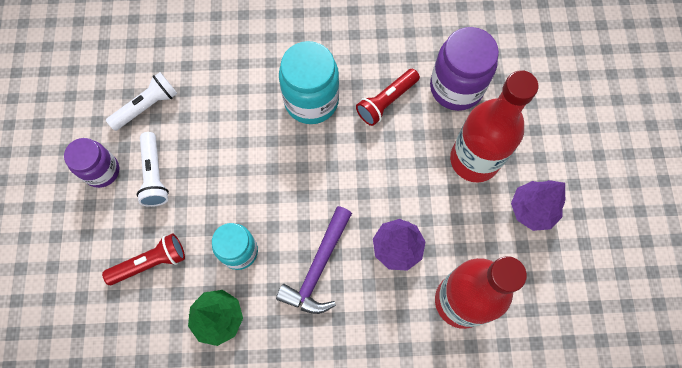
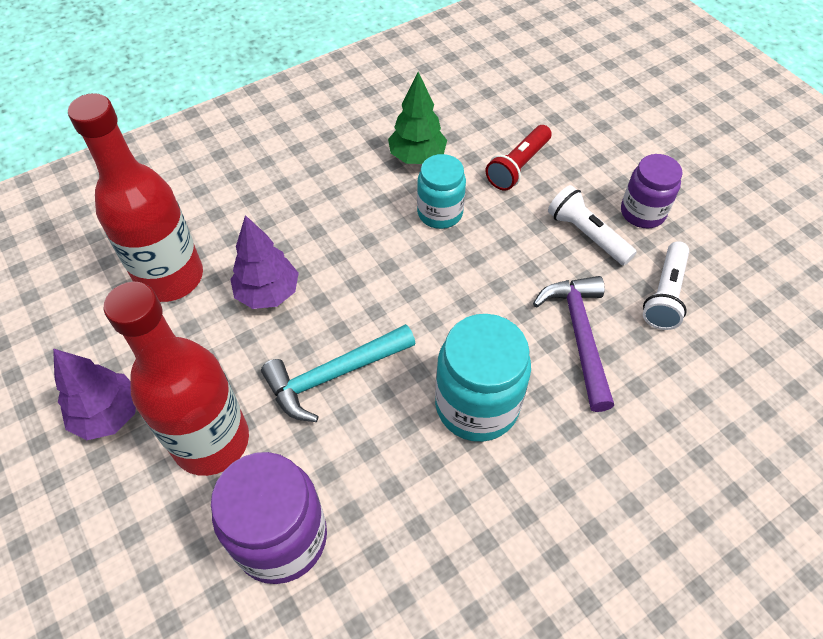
camera: 150 degrees right, 15 degrees down
(318, 267) = (346, 236): purple hammer -> purple hammer (579, 336)
(383, 163) = (333, 375): none -> turquoise hammer
(386, 101) = (374, 459): red flashlight -> none

